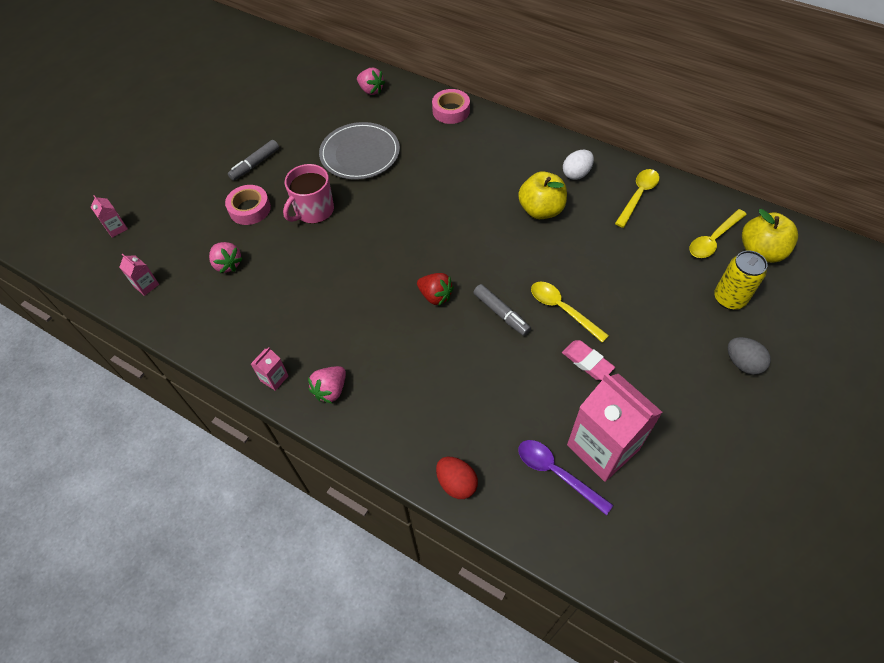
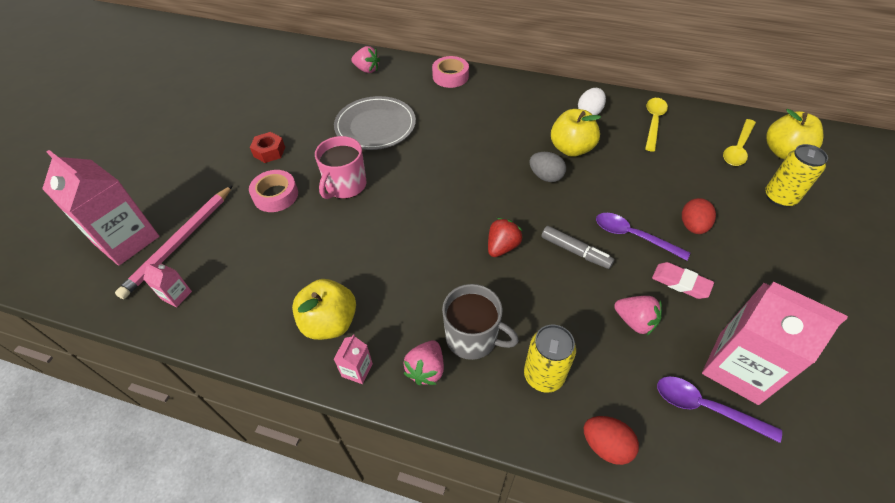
camera: 15 degrees left, 5 degrees down
(116, 228) = (127, 240): pink carton -> pink carton, size x2.34
(159, 238) = (180, 242): none -> pink pencil
(228, 264) = (267, 255): pink strawberry -> pink strawberry (635, 321)
(255, 164) = (269, 152): grey marker -> red nut
(264, 334) = (330, 322): none -> yellow apple
(379, 372) = (472, 338): none -> grey mug
(427, 416) = (543, 375): none -> yellow can
(435, 296) = (502, 247): red strawberry -> red strawberry turned 75 degrees counterclockwise
(562, 309) = (633, 236): yellow spoon -> purple spoon
(625, 311) = (692, 226): none -> red egg
(742, 363) = (823, 254): grey egg -> grey egg (545, 176)

